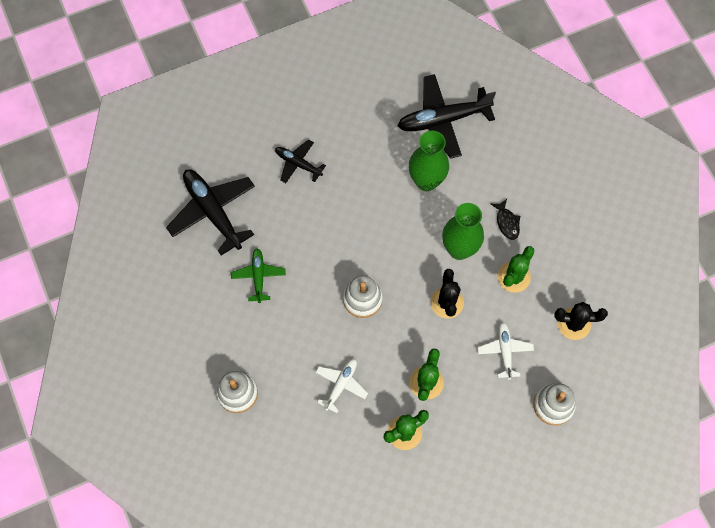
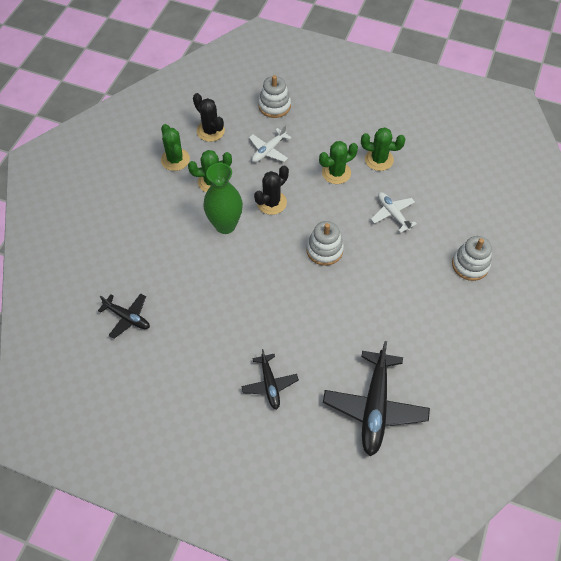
camera: 135 degrees left, 10 degrees down
(258, 276) = (384, 327): green plane -> none
(341, 385) = (392, 214): white plane -> white plane turned 75 degrees clockwise
(426, 181) = (193, 286): green vase -> none
(443, 120) = (127, 317): black plane -> black plane, size x0.55
(507, 222) = (175, 214): black fish -> none
(566, 268) = (175, 159): none -> green cactus

